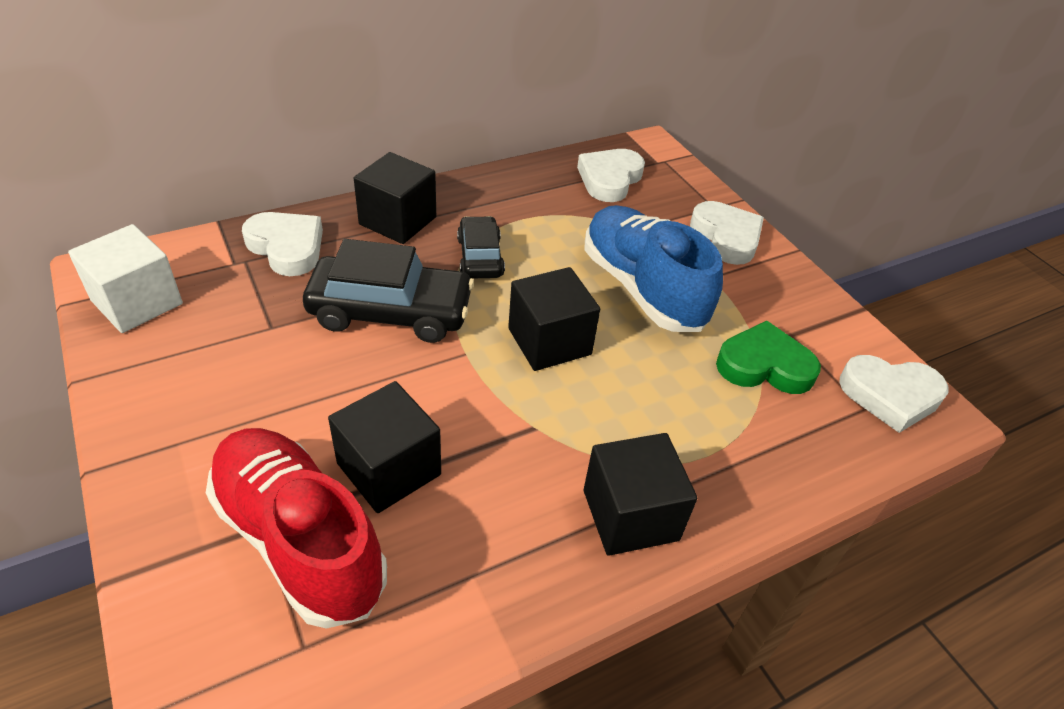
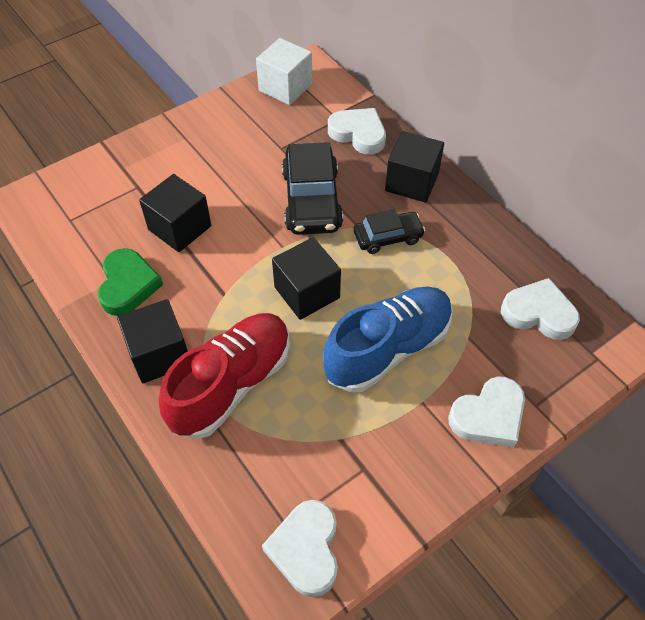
camera: 85 degrees right, 10 degrees up
(287, 247) = (358, 134): white heart -> white heart turned 90 degrees counterclockwise
(299, 539) = (129, 202): red shoe -> red shoe (231, 384)
(764, 365) = (318, 443): green heart -> green heart (128, 285)

